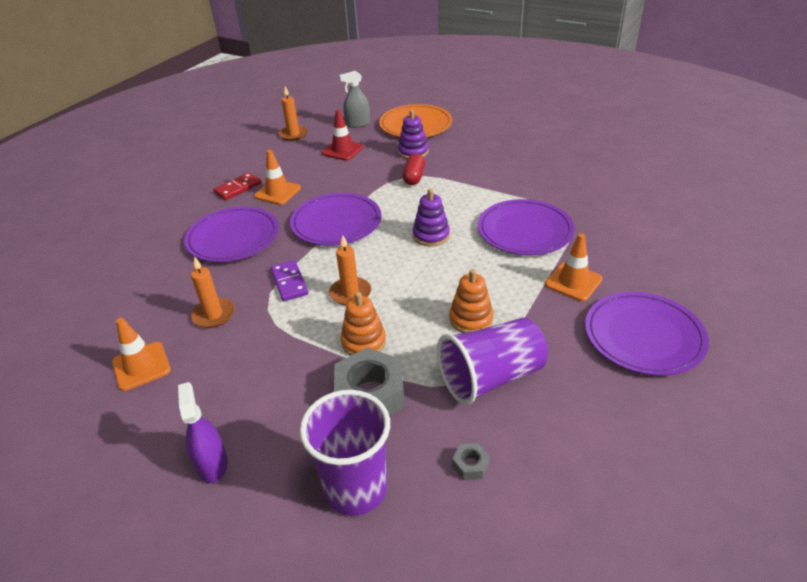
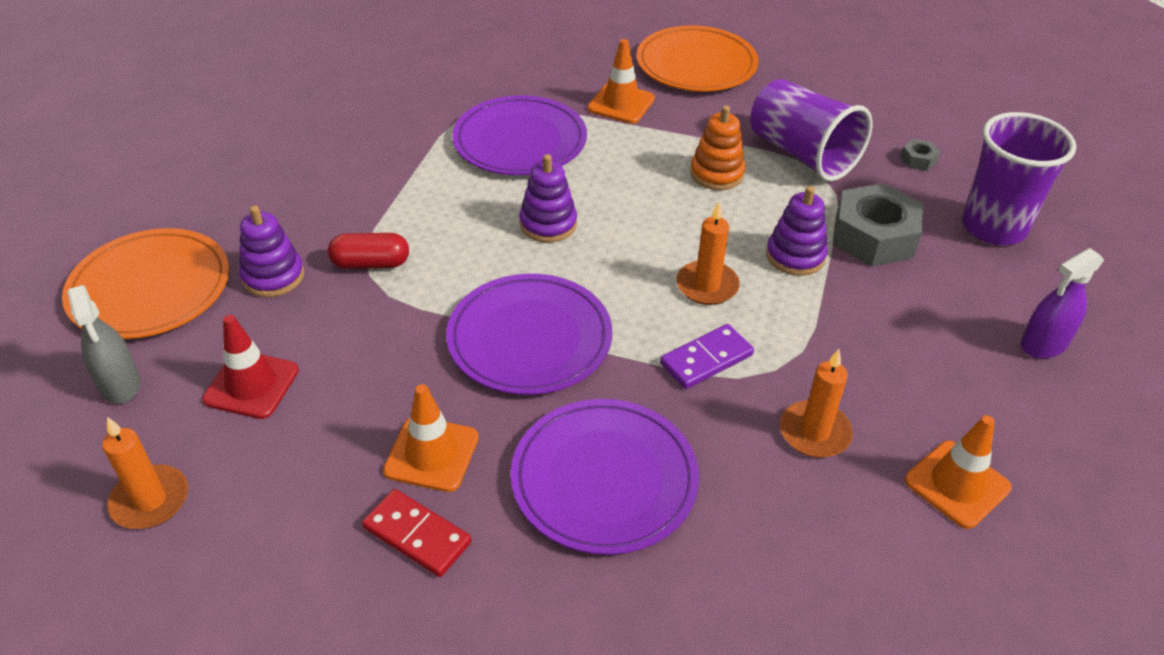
camera: 105 degrees left, 5 degrees up
(363, 342) = (795, 256): orange stacking toy -> purple stacking toy
(643, 336) = (696, 64): purple plate -> orange plate

